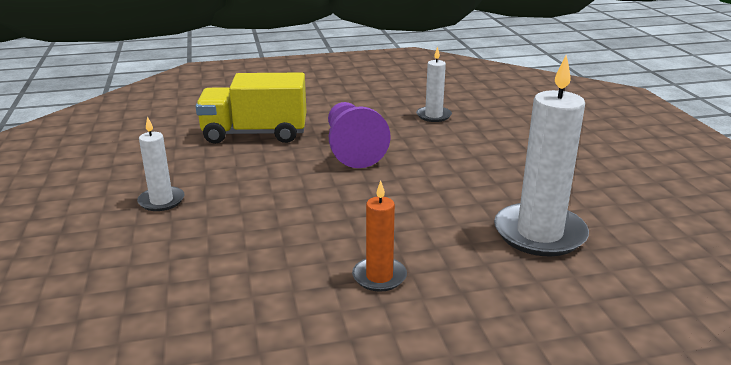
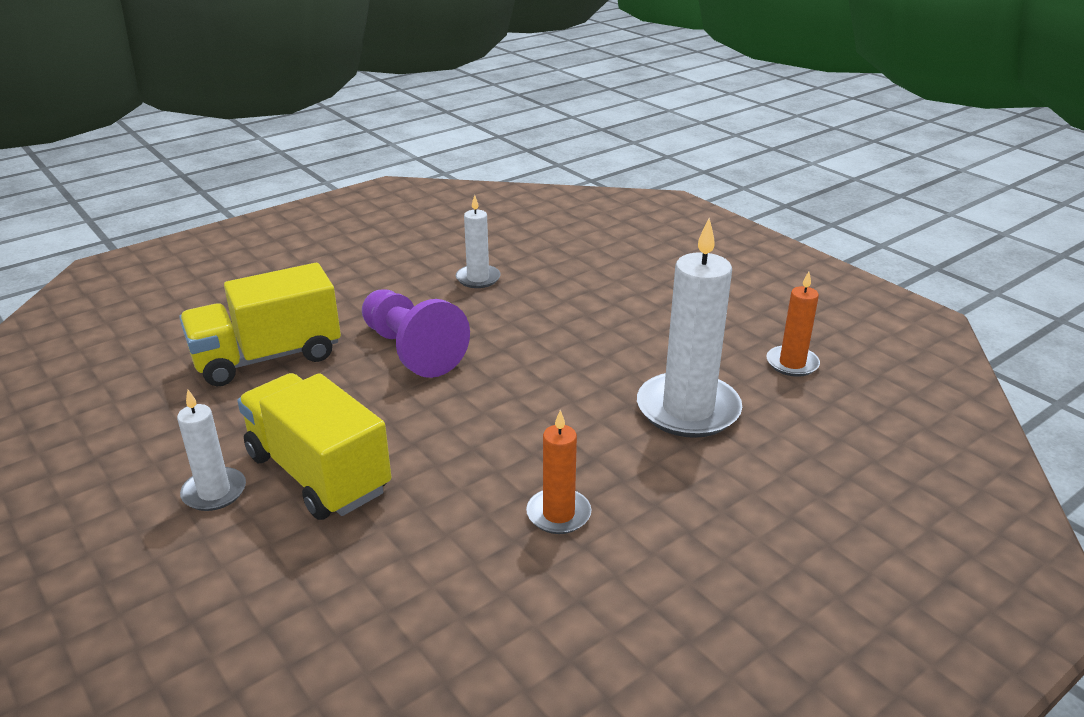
camera: 25 degrees left, 5 degrees up
(232, 206) = (318, 473): none -> yellow truck
(660, 223) = (792, 363): none -> orange candle

